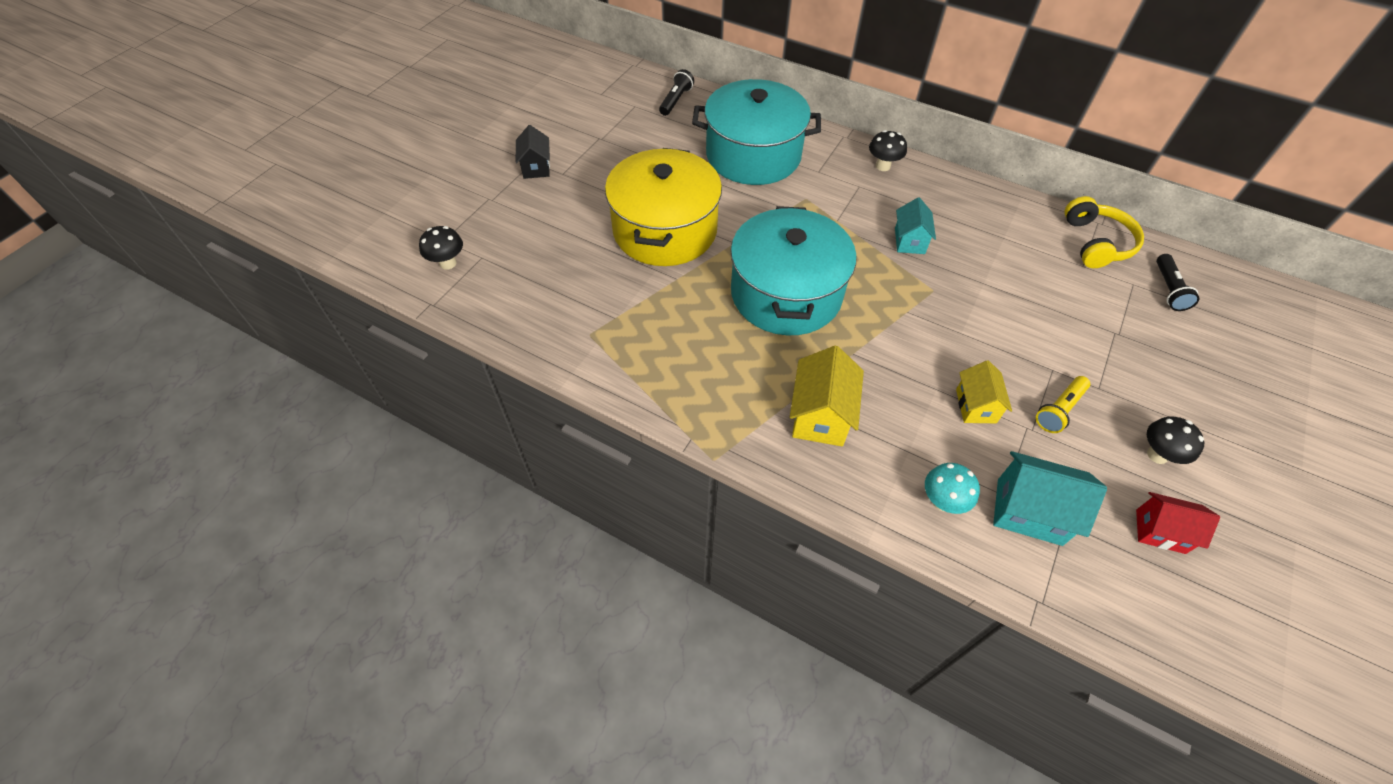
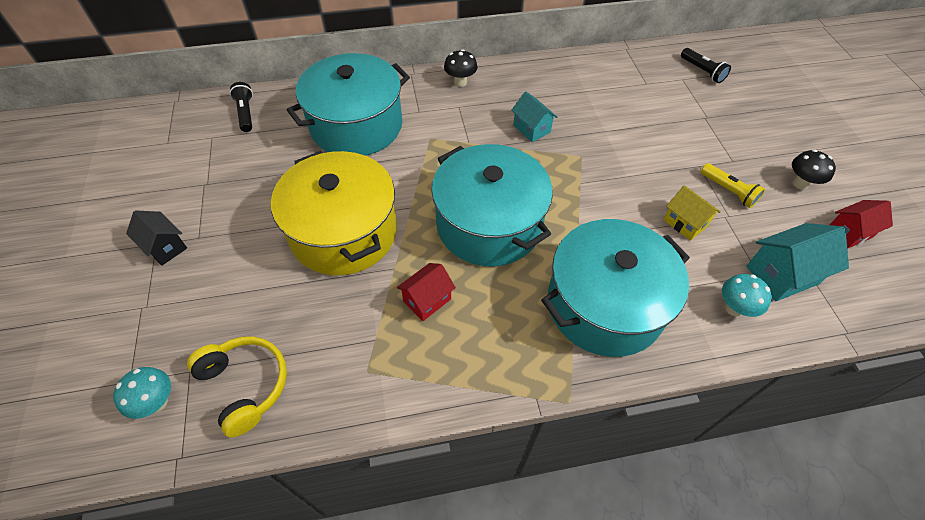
camera: 40 degrees left, 0 degrees up
(448, 263) = (157, 402): black mushroom -> turquoise mushroom
(679, 316) = (427, 300): none -> red house
(820, 416) = (604, 305): yellow house -> turquoise pot
(1059, 410) = (728, 191): yellow flashlight -> yellow flashlight turned 45 degrees counterclockwise
(1096, 243) = (638, 63): yellow headphones -> yellow headphones (245, 385)

